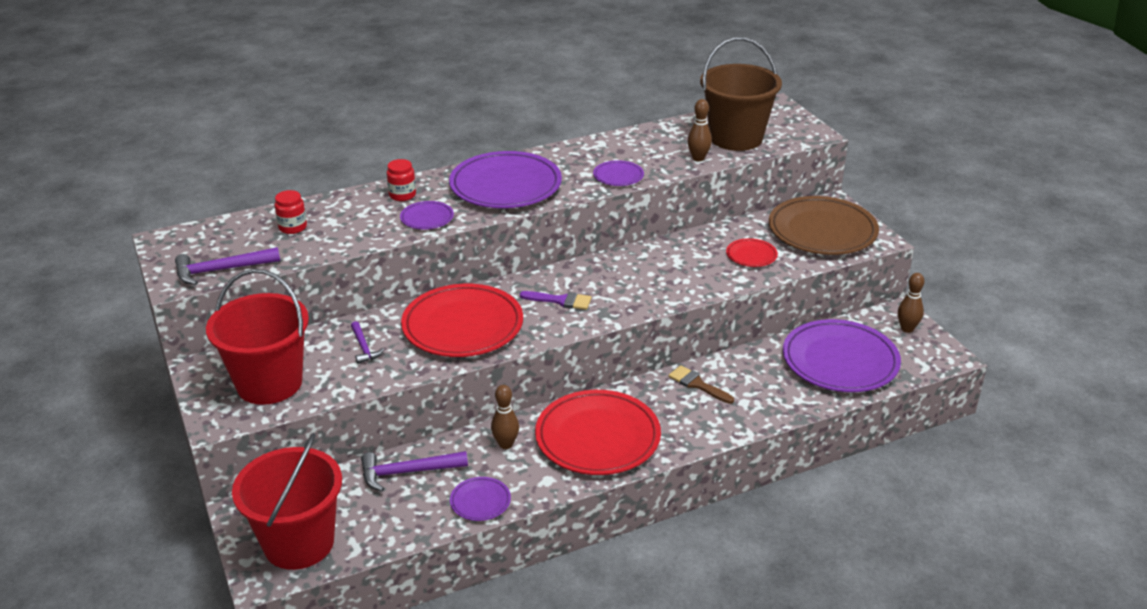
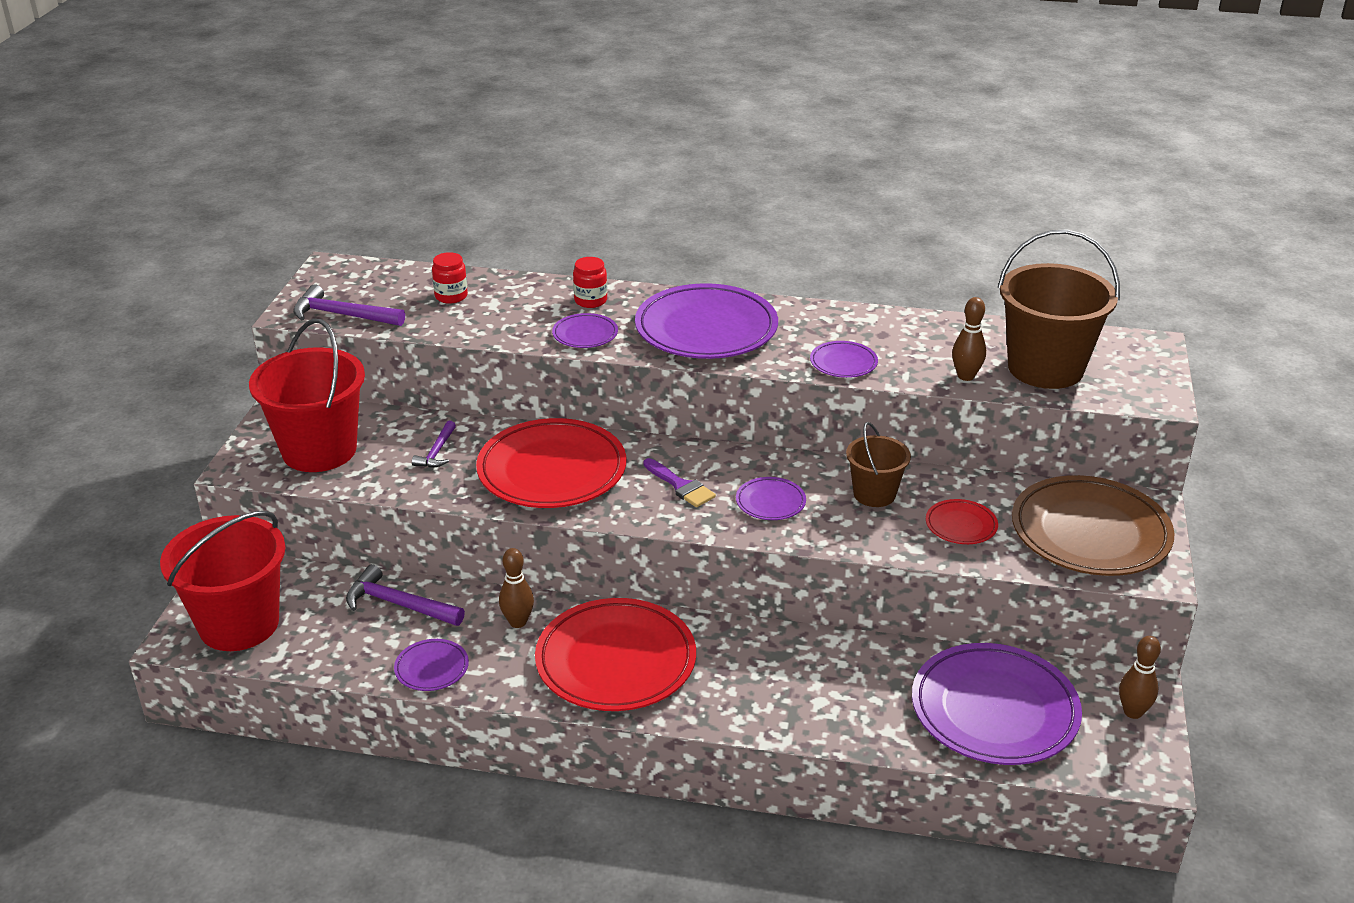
camera: 35 degrees right, 0 degrees up
(628, 287) = (770, 502): none -> purple plate
(683, 257) = (874, 494): none -> brown bucket
(697, 384) = (788, 655): brown brush -> none

